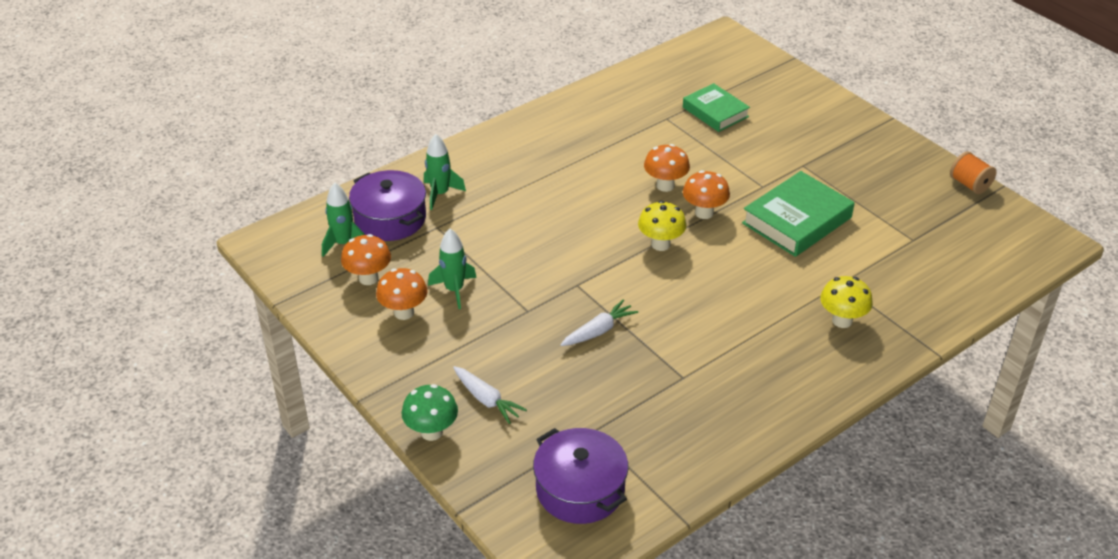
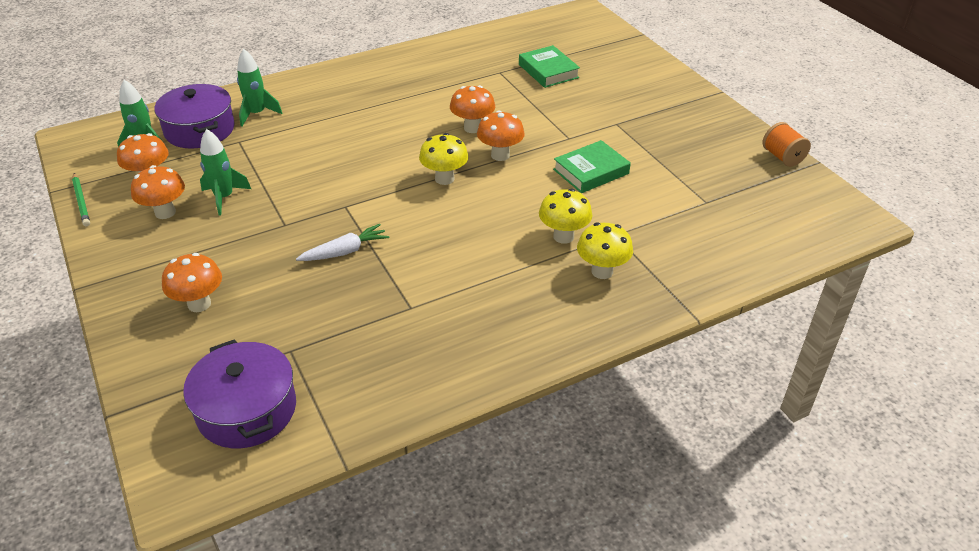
camera: 10 degrees right, 0 degrees up
(313, 311) = (81, 201): none -> green pencil
(431, 432) = (127, 329): green mushroom -> none
(486, 399) = (199, 304): white carrot -> orange mushroom
(795, 290) = (563, 236): none -> yellow mushroom
(797, 220) = (591, 171): green book -> green book, size x0.66

